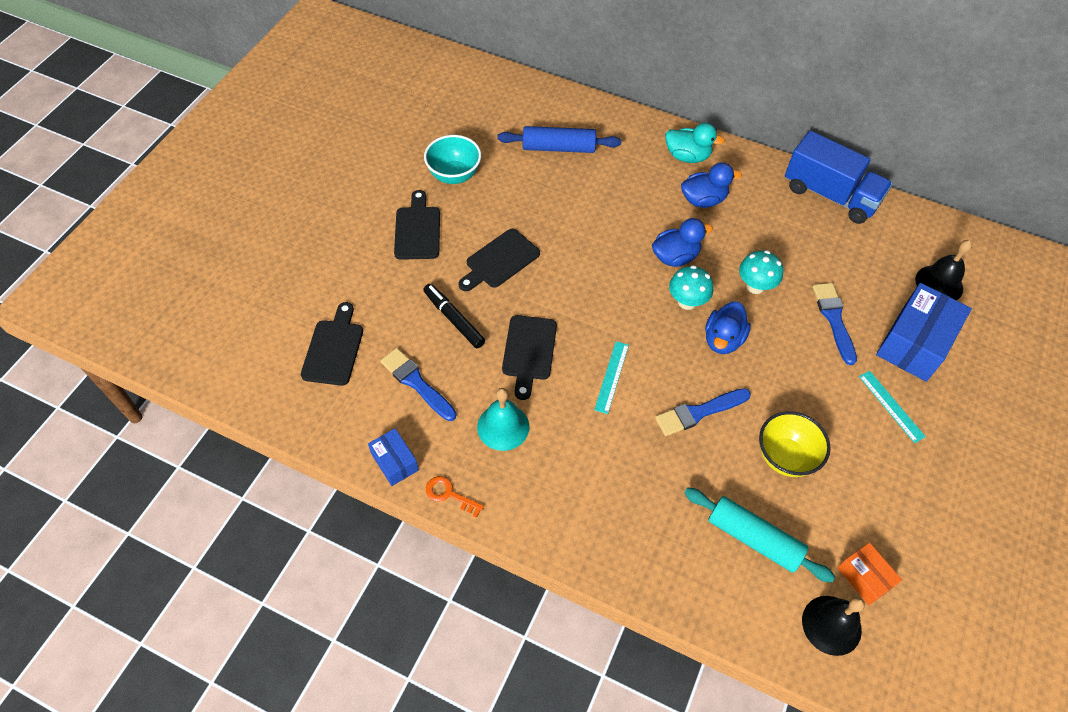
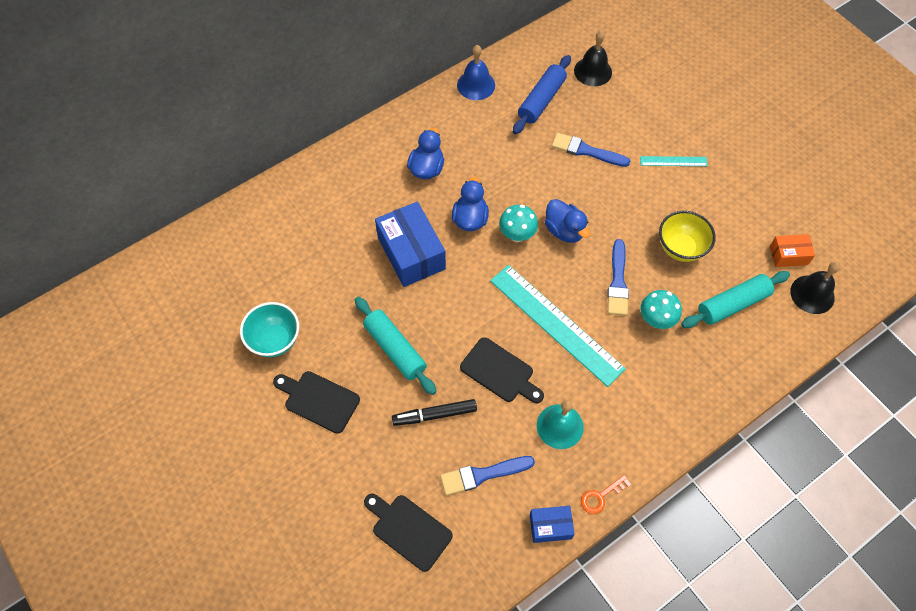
camera: 60 degrees left, 5 degrees up
(500, 261) = (395, 349): black cutting board -> turquoise rolling pin
(558, 148) = (300, 242): blue rolling pin -> blue rolling pin (541, 100)
(611, 377) = (556, 324): turquoise ruler -> turquoise ruler, size x2.19
(687, 156) = (375, 154): turquoise duck -> none
(755, 286) = (529, 182): turquoise mushroom -> turquoise mushroom (656, 320)
(830, 195) = (476, 85): blue truck -> blue bell
(914, 343) = (632, 116): blue box -> blue box (411, 253)

